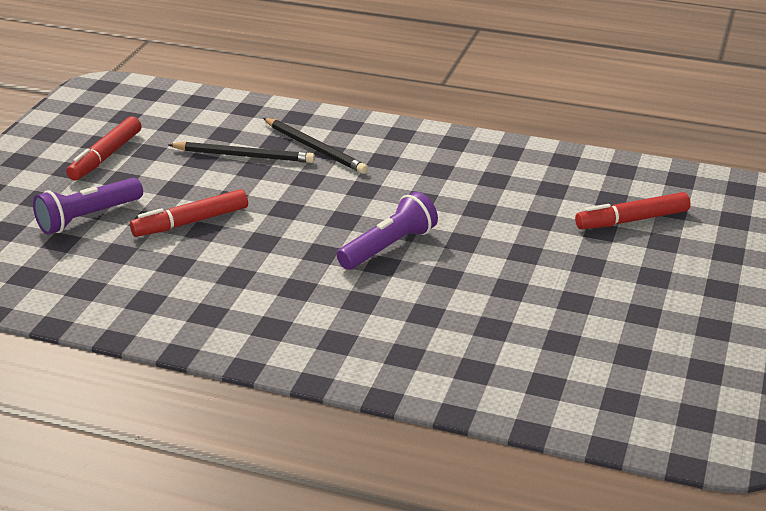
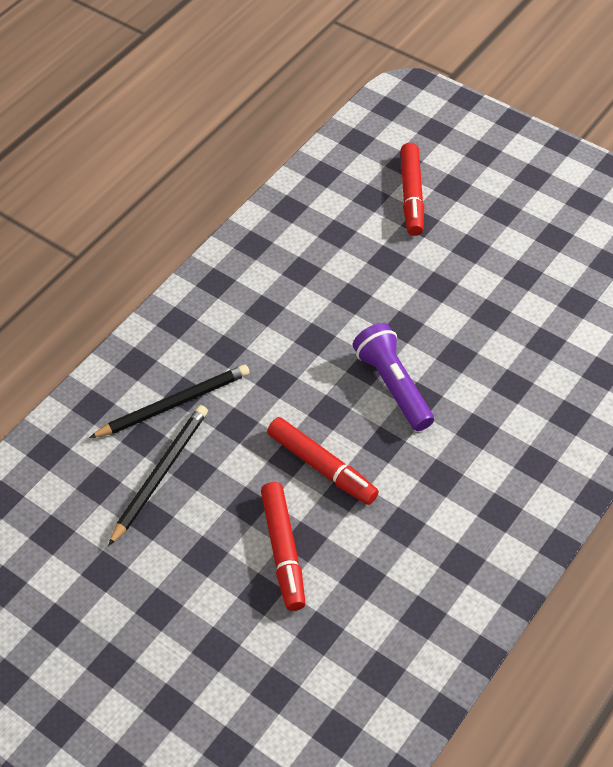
camera: 70 degrees left, 20 degrees up
(88, 218) = (234, 655): purple flashlight -> none
(106, 156) = (97, 619): red marker -> red marker (322, 466)

